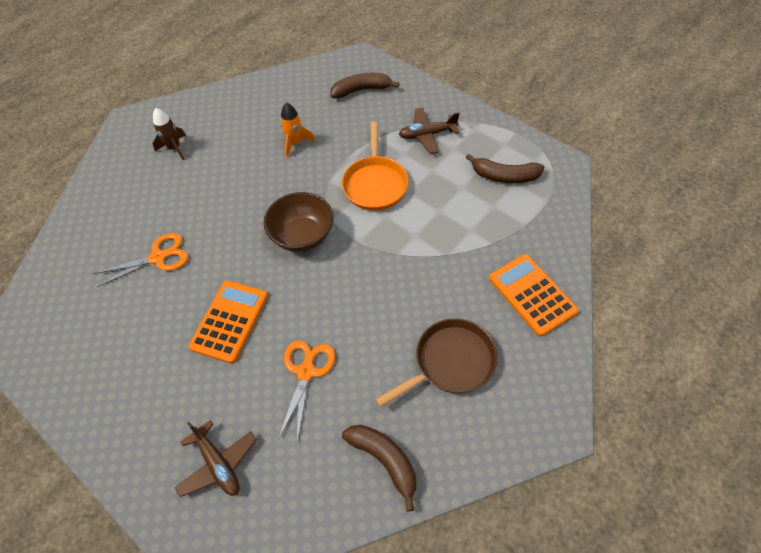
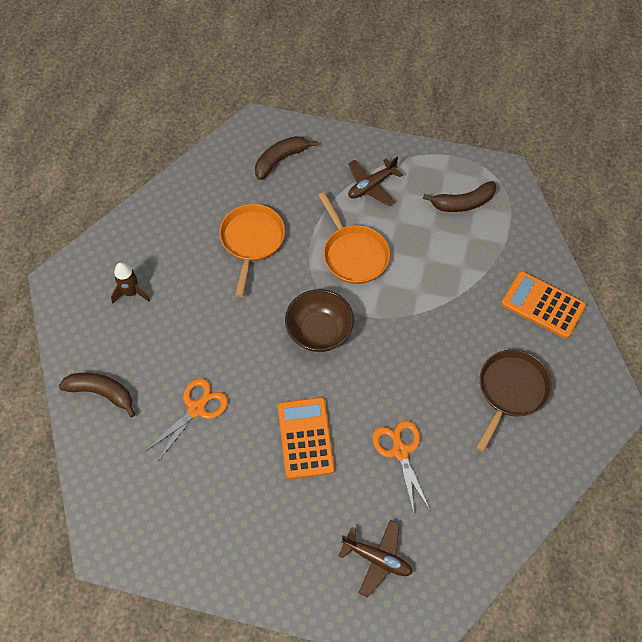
camera: 30 degrees left, 5 degrees up
(295, 143) = (252, 241): orange rocket -> orange pan
(385, 460) = (505, 492): brown banana -> brown banana (102, 393)

